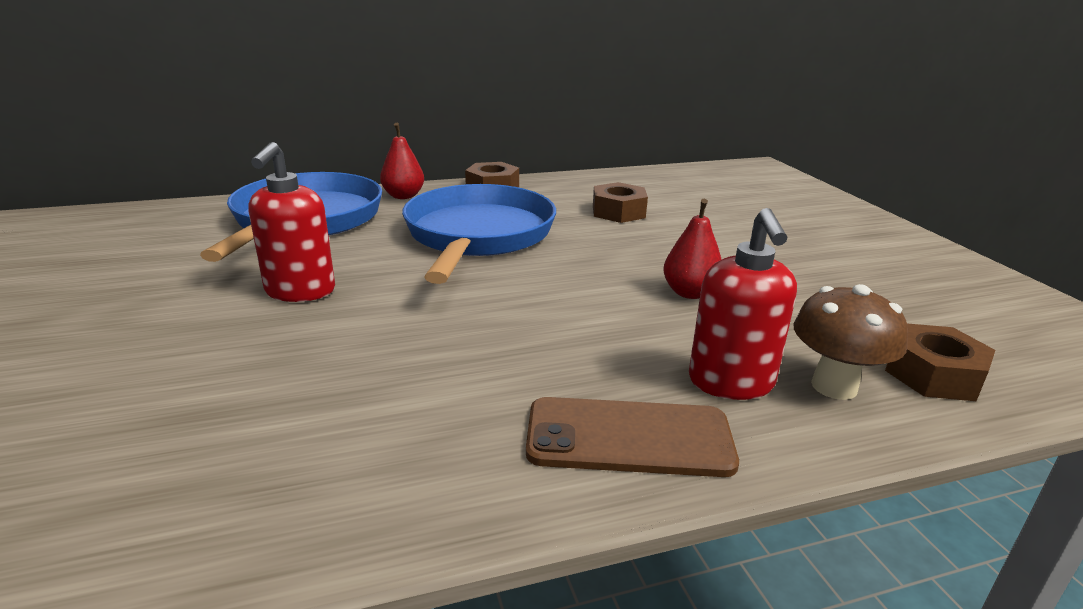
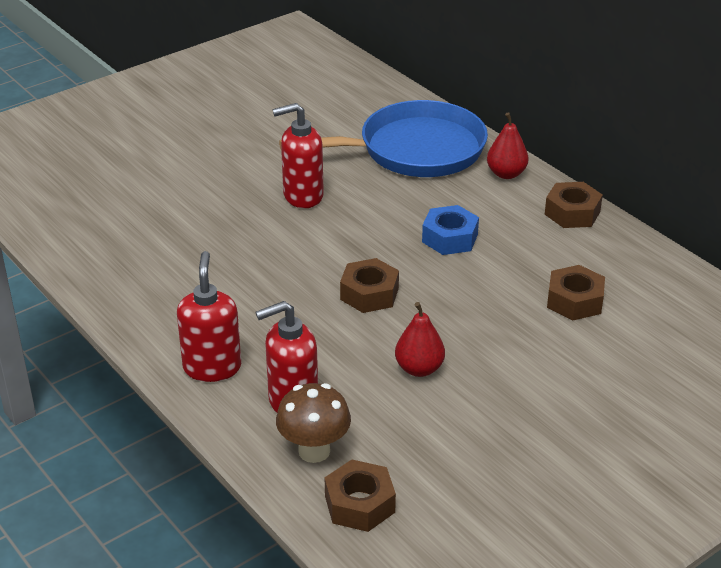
camera: 70 degrees right, 10 degrees up
(478, 236) = (450, 238): blue pan -> blue nut
(539, 292) = (369, 294): none -> brown nut
(629, 437) = (212, 367): brown phone -> red soap dispenser

